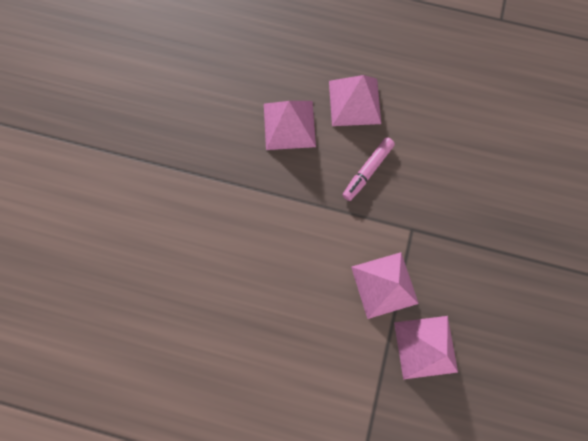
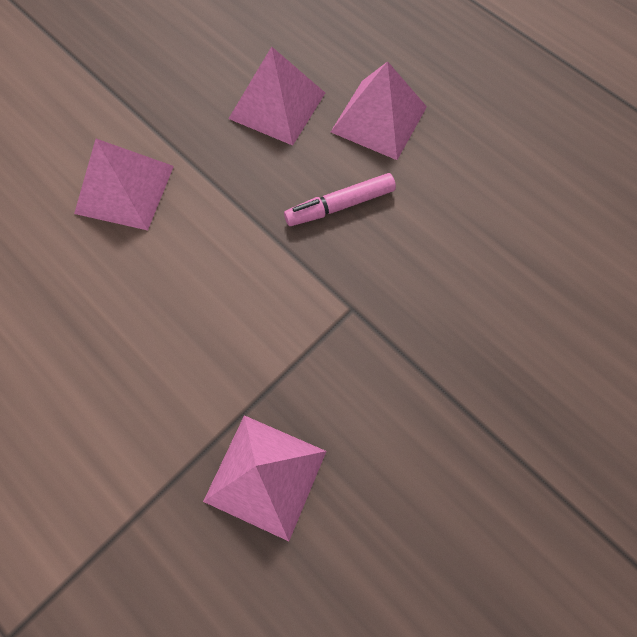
camera: 30 degrees right, 10 degrees down
(384, 285) = (264, 358): pink pyramid -> pink pyramid (124, 189)

